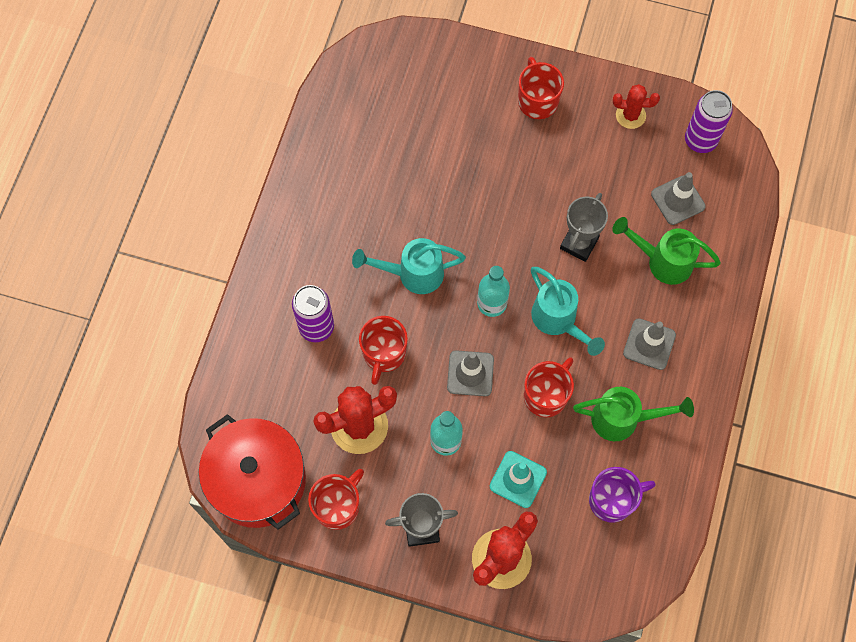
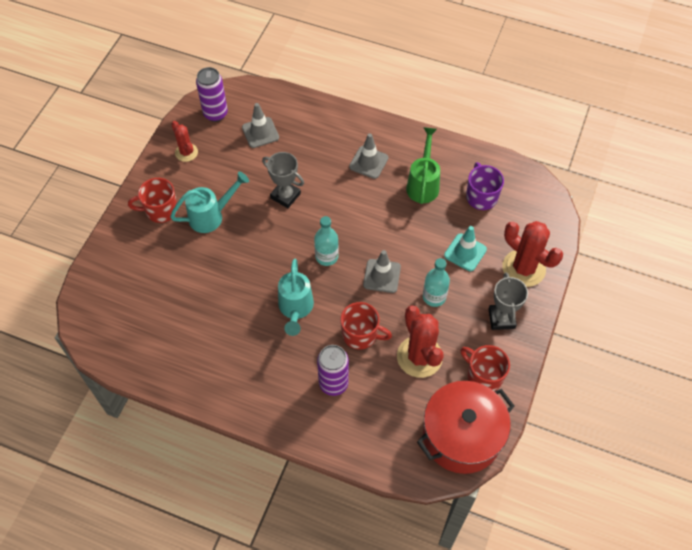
camera: 85 degrees left, 10 degrees down
(546, 395) = (402, 228): red mug -> none
(558, 321) = (345, 215): turquoise watering can -> turquoise watering can (211, 216)
(630, 115) = (186, 152): red cactus -> red cactus turned 45 degrees counterclockwise
(662, 261) = (306, 147): green watering can -> none

